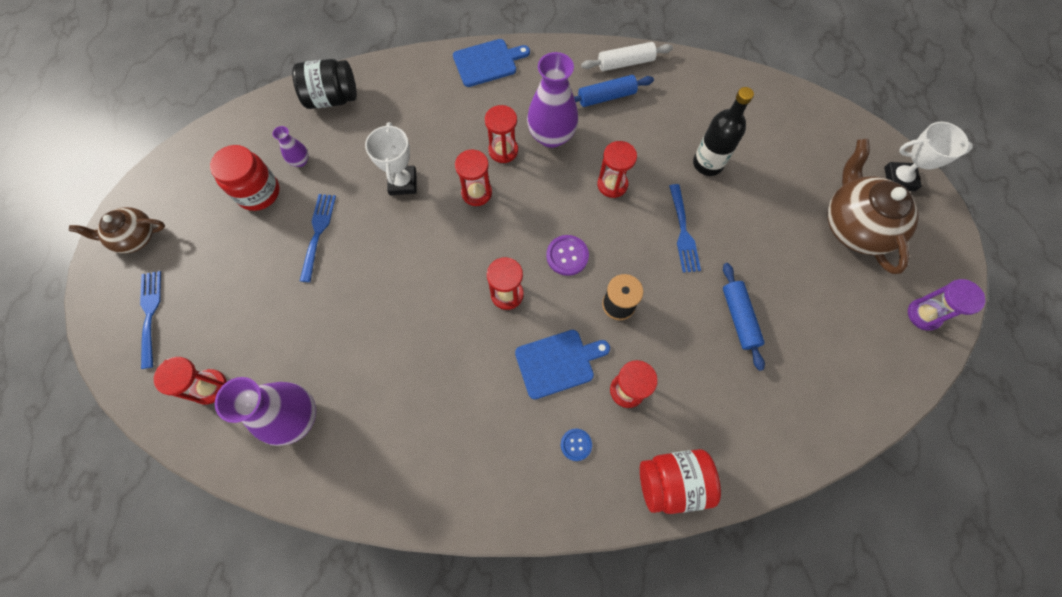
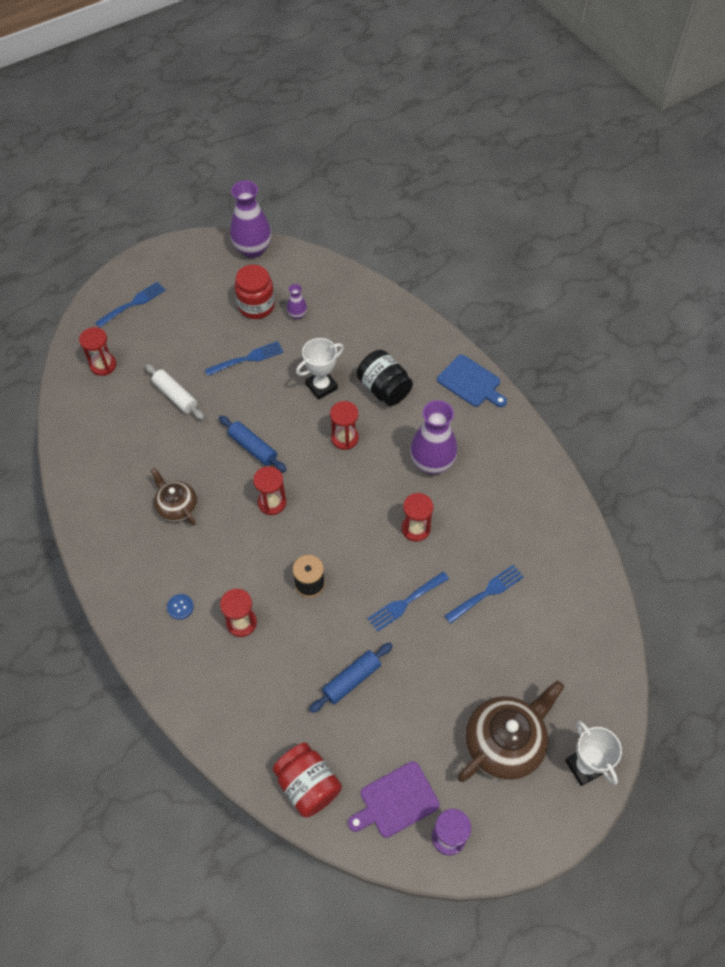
camera: 60 degrees right, 10 degrees down
(135, 237) = (180, 261): brown teapot -> brown teapot (177, 507)
(296, 417) = (108, 424): purple vase -> purple vase (252, 249)
(332, 98) = (363, 302): black jar -> black jar (384, 389)
(503, 150) = (394, 436): red hourglass -> none
(558, 363) = (237, 564): blue cutting board -> none
(567, 256) = (329, 527): purple button -> none
(606, 97) = (500, 484): blue rolling pin -> blue rolling pin (253, 448)
(625, 63) = (546, 481): white rolling pin -> white rolling pin (175, 396)
(672, 482) = (186, 687): red jar -> red jar (308, 785)
(707, 163) = (487, 593): black bottle -> blue fork
(874, 340) = (396, 801): none -> purple cutting board

